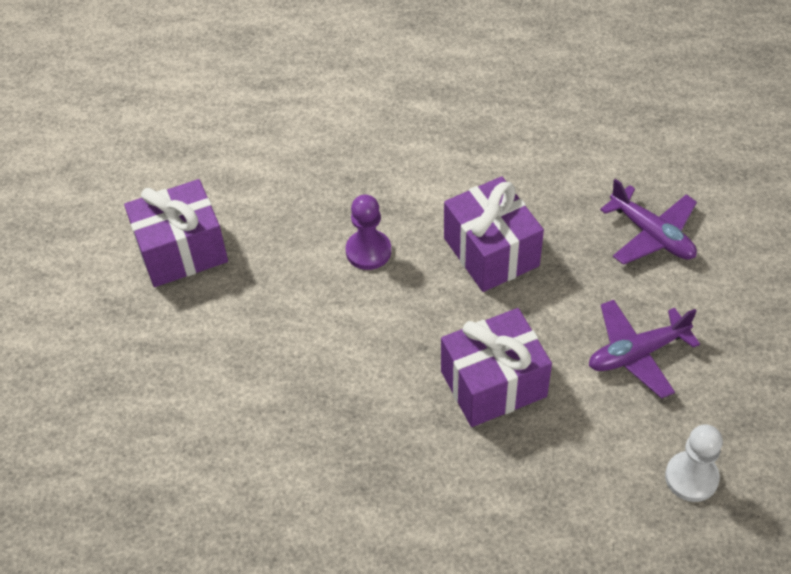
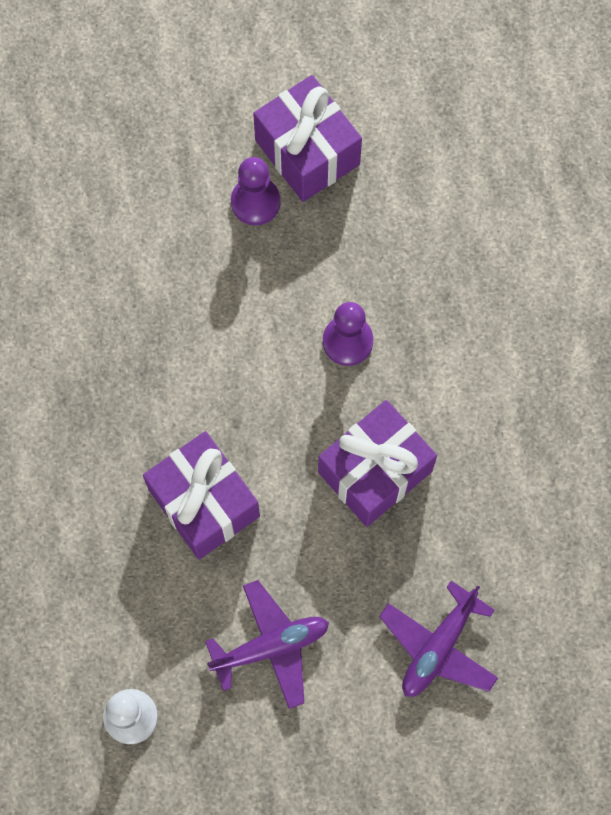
camera: 75 degrees right, 20 degrees up
(214, 297) = (255, 202): none -> purple pawn
(637, 353) = (271, 646): purple plane -> purple plane turned 105 degrees clockwise

